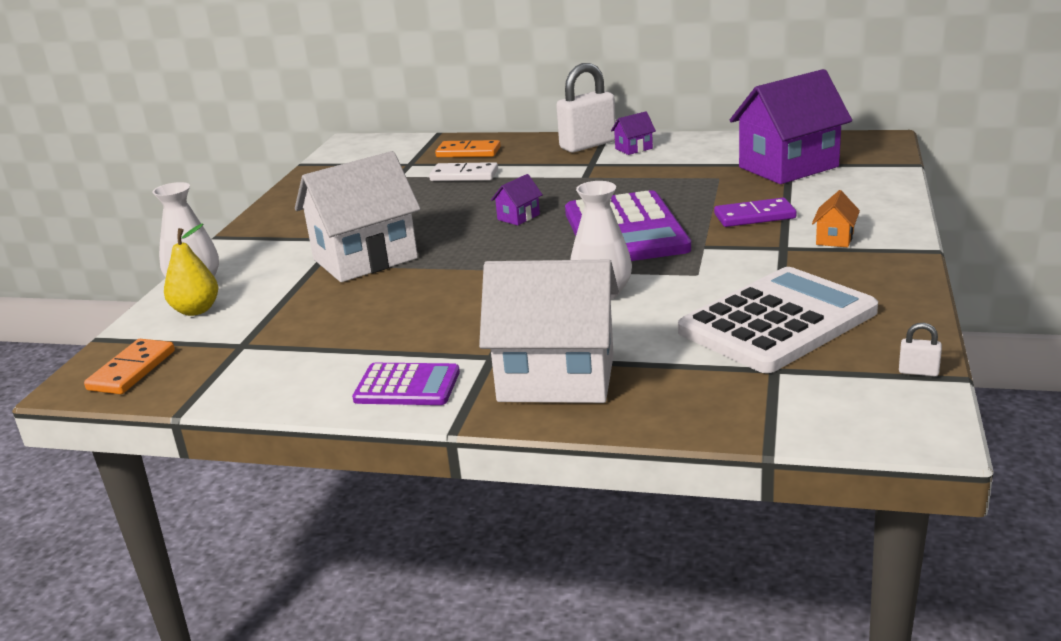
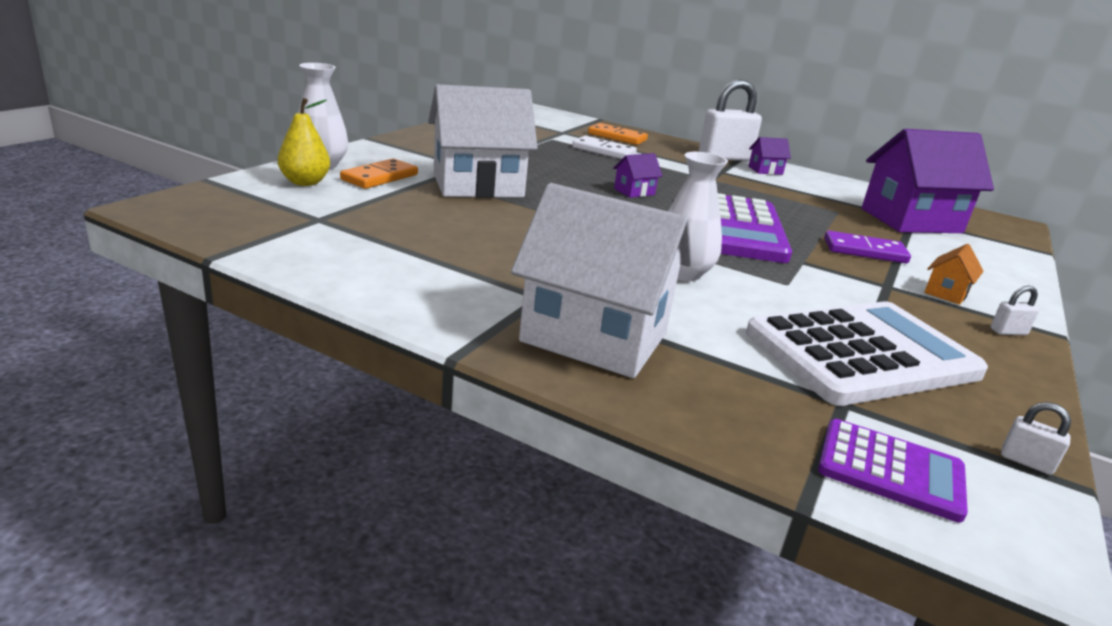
camera: 10 degrees right, 0 degrees up
(132, 370) = (209, 210): orange domino -> orange domino (380, 177)
(407, 386) = (440, 298): purple calculator -> purple calculator (890, 470)
(892, 261) = (1008, 332): none -> white padlock

